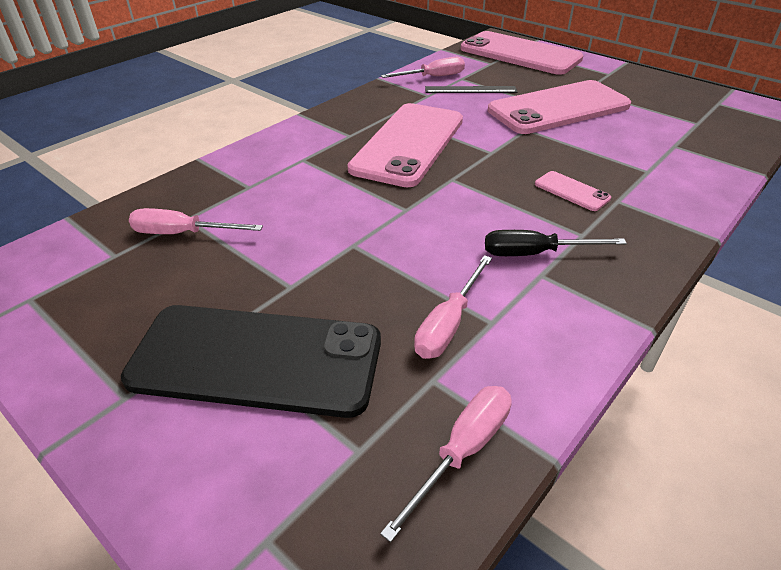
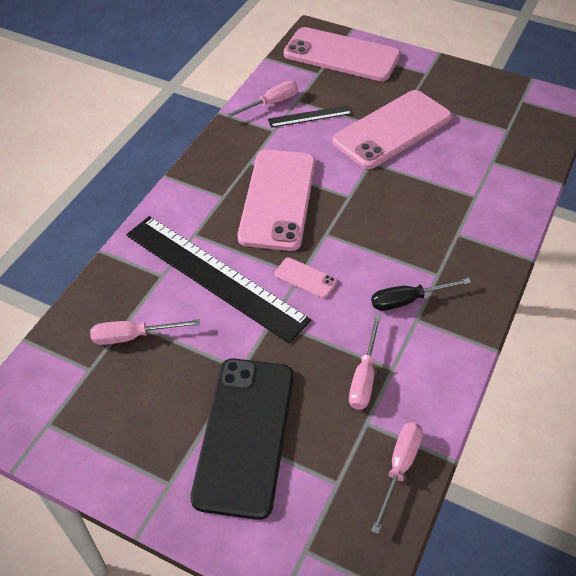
camera: 15 degrees left, 10 degrees up
(256, 359) = (244, 435): black phone -> black phone turned 75 degrees counterclockwise
(305, 196) = (214, 276): none -> black ruler
(571, 191) = (422, 230): pink phone -> pink phone (305, 278)

